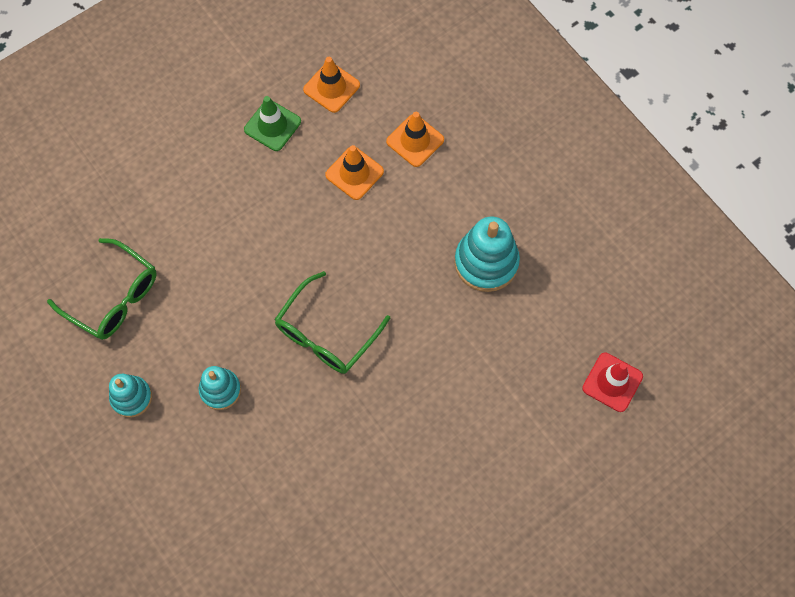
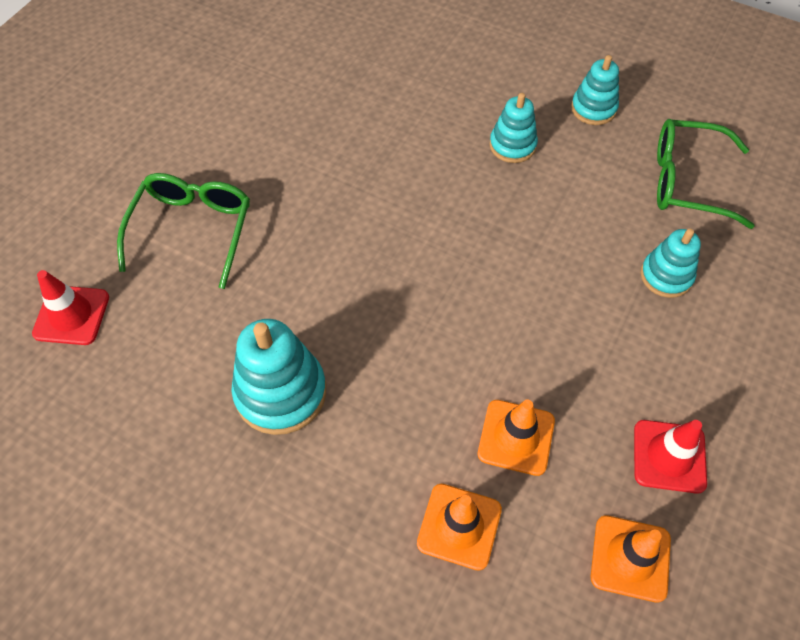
camera: 155 degrees right, 10 degrees down
(187, 232) = (666, 276): none -> turquoise stacking toy
(272, 125) = (669, 456): green traffic cone -> red traffic cone
(327, 333) = (435, 237): green glasses -> green glasses (192, 231)

